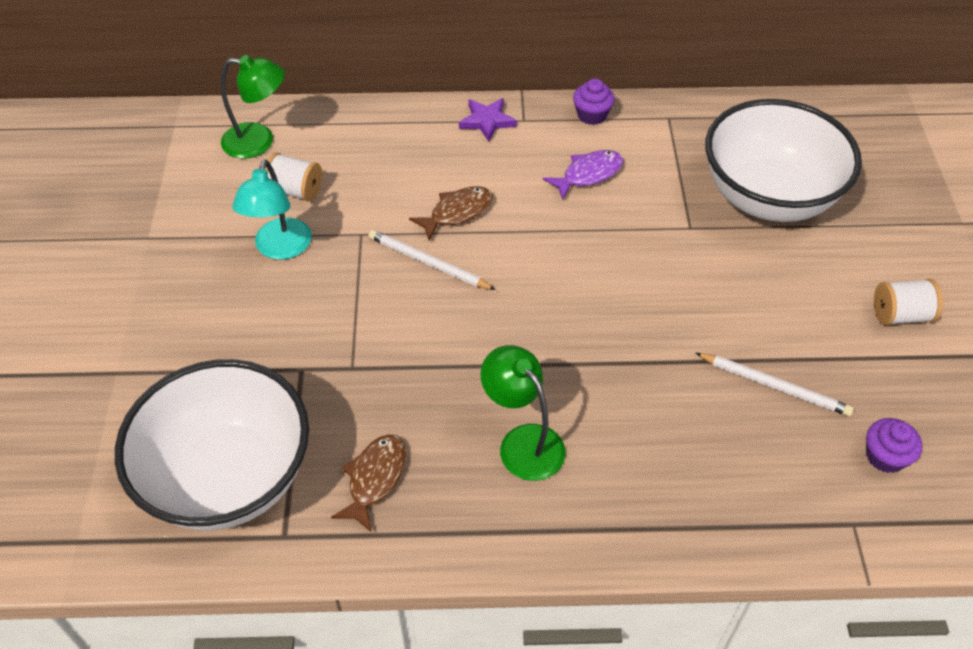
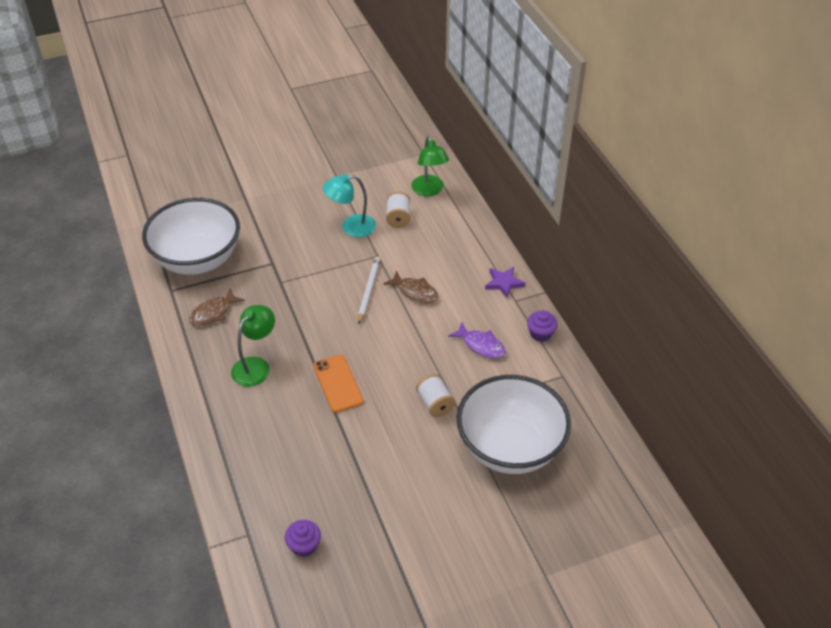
camera: 70 degrees right, 5 degrees down
(375, 479) = (213, 313): brown fish -> brown fish turned 135 degrees clockwise
(599, 345) = (338, 383): none -> orange phone
(774, 385) = (339, 477): white pencil -> none
(900, 315) = (430, 542): white spool -> white spool (435, 404)

